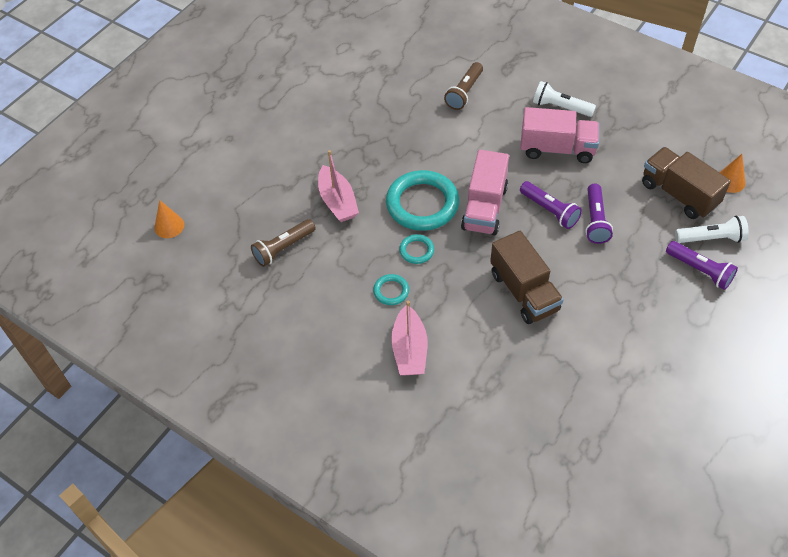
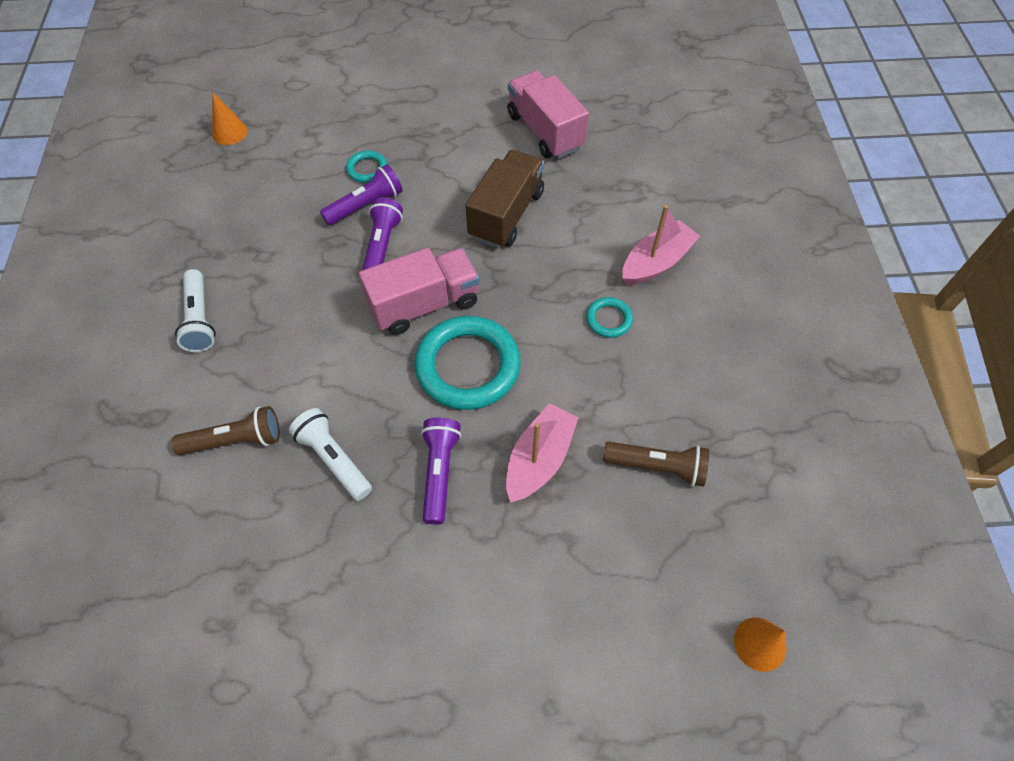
camera: 130 degrees left, 5 degrees up
(416, 250) = (537, 330): turquoise ring -> turquoise ring (367, 169)
(557, 149) = (279, 287): pink truck -> pink truck (545, 131)
(679, 194) = (277, 160): brown truck -> none
(700, 270) = (369, 110): purple flashlight -> purple flashlight (439, 472)
(711, 238) = (321, 117): white flashlight -> white flashlight (334, 459)

